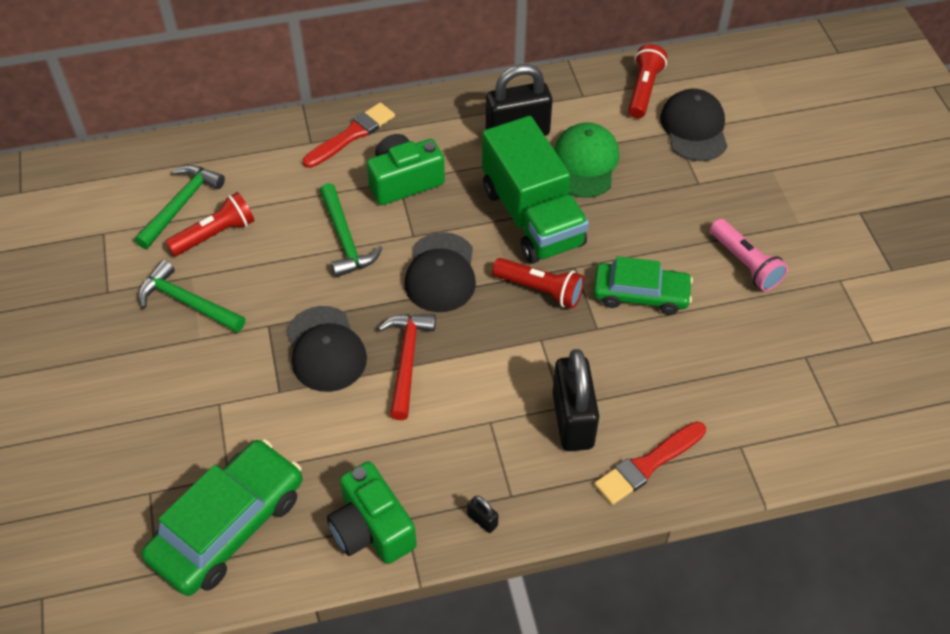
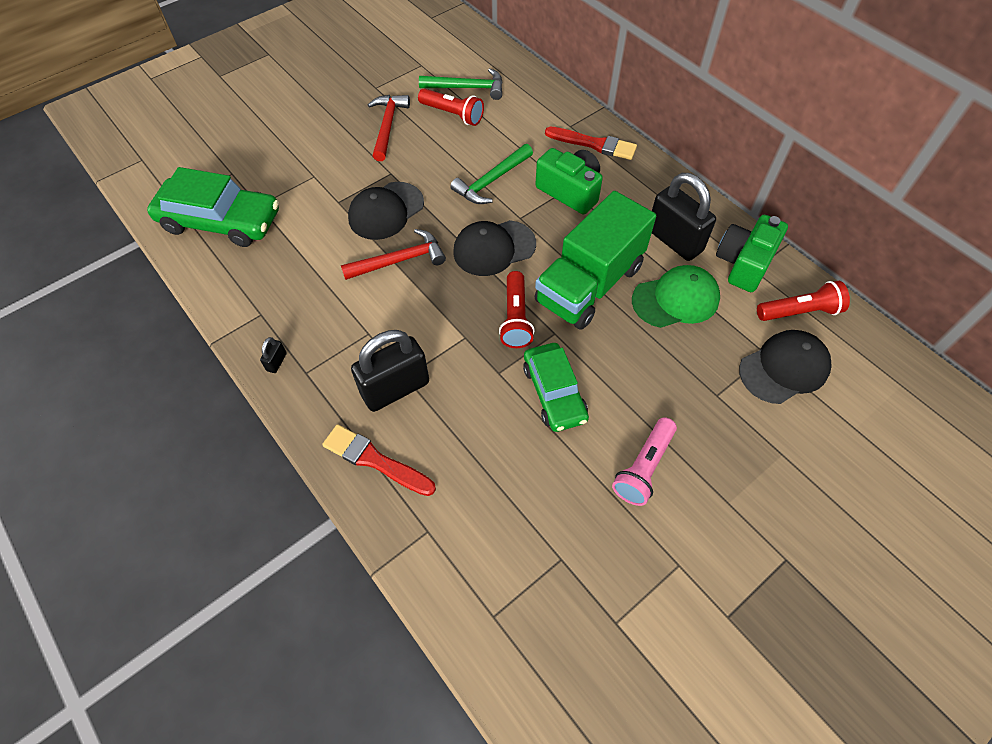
camera: 65 degrees right, 5 degrees up
(187, 302) = (388, 126): green hammer -> red hammer
(371, 528) = (245, 298): green camera -> green camera (744, 263)

